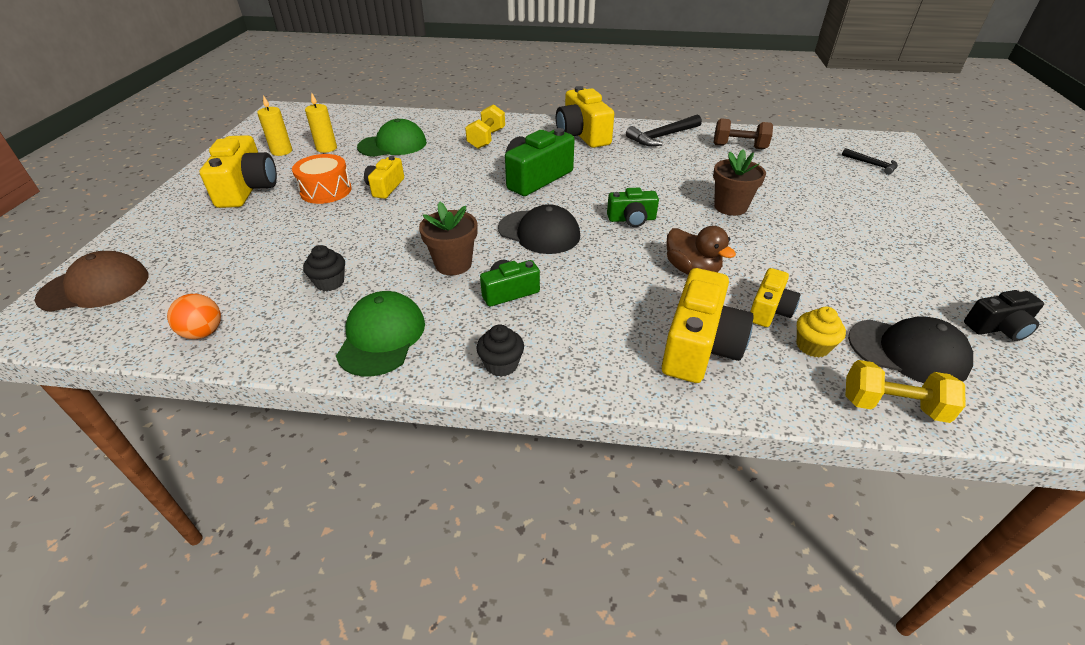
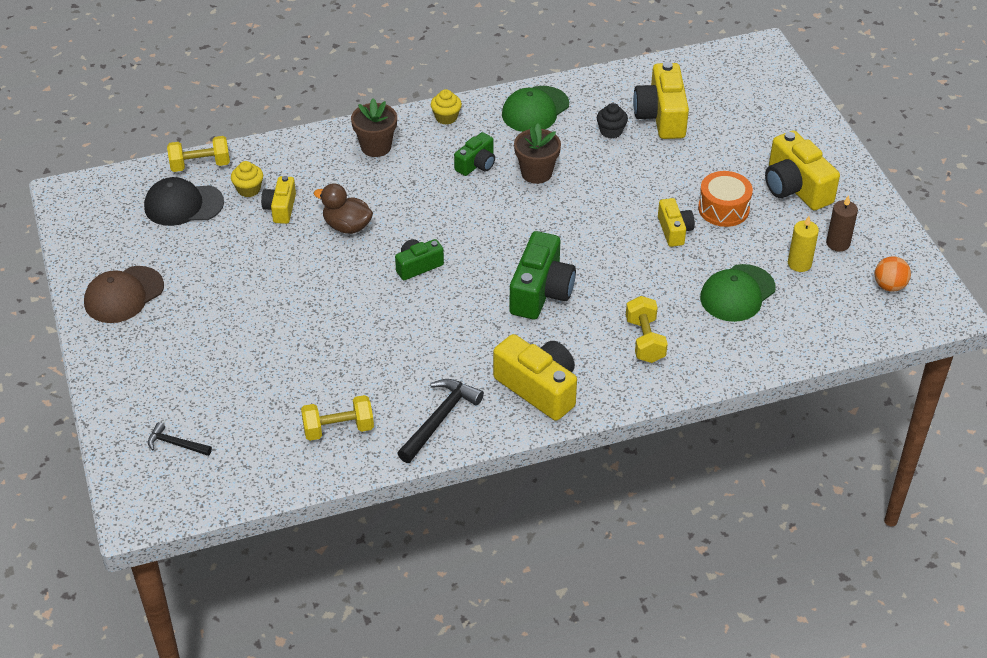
camera: 155 degrees right, 5 degrees up
(95, 287) = (764, 79): brown cap -> brown cap (123, 295)
(203, 333) = (648, 78): orange ball -> orange ball (889, 286)
(281, 151) = (838, 243): yellow candle -> brown candle
(381, 337) = (535, 110): green cap -> green cap turned 60 degrees clockwise
(501, 364) = (446, 117): black cupcake -> yellow cupcake
(539, 232) = (491, 224): black cap -> none
(699, 346) = (325, 166): yellow camera -> yellow camera (661, 116)
(730, 207) = (329, 313): brown flower pot -> brown flower pot (376, 147)
(739, 147) = (338, 429): brown dumbbell -> yellow dumbbell
(998, 327) = (112, 245): black camera -> none

